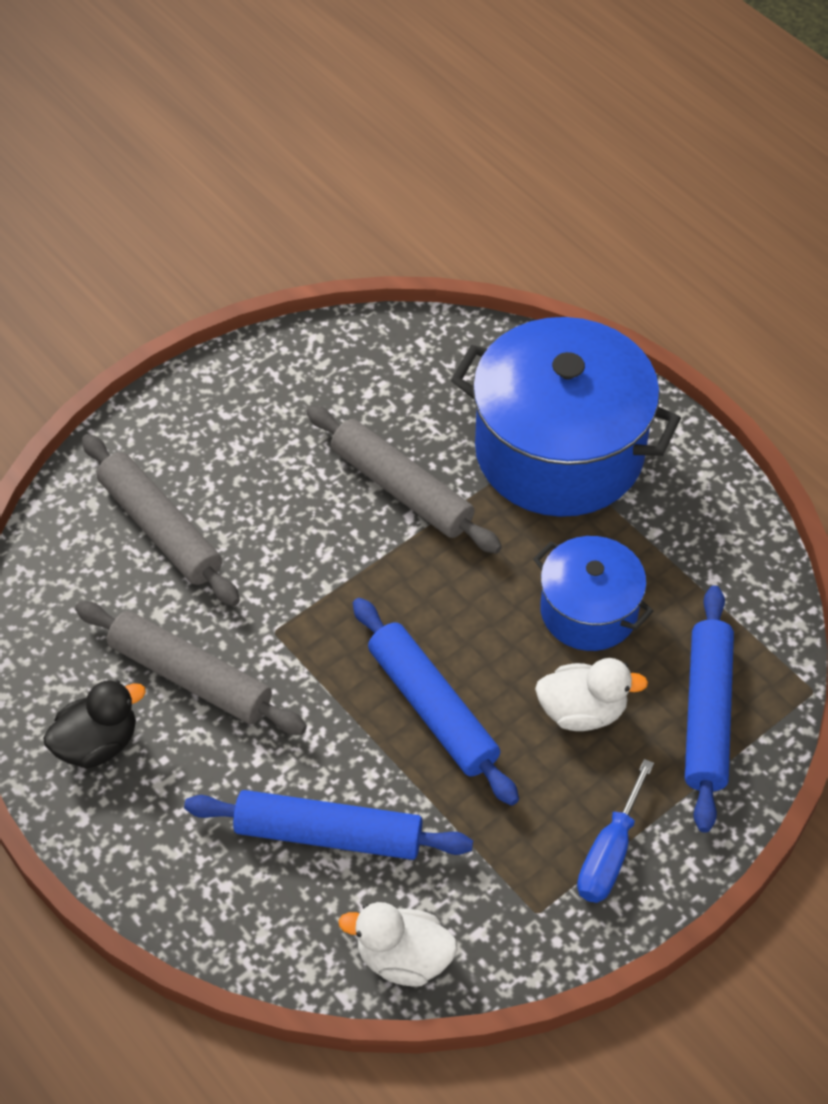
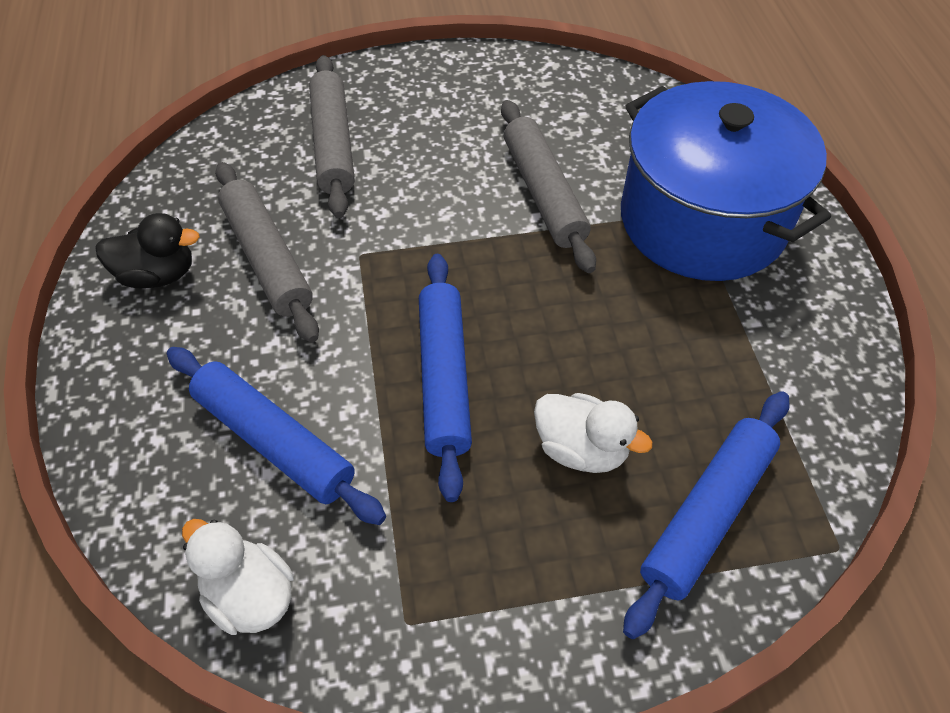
camera: 30 degrees right, 0 degrees up
(588, 611) = (645, 362): blue pot -> none
(609, 854) = (518, 603): blue screwdriver -> none

